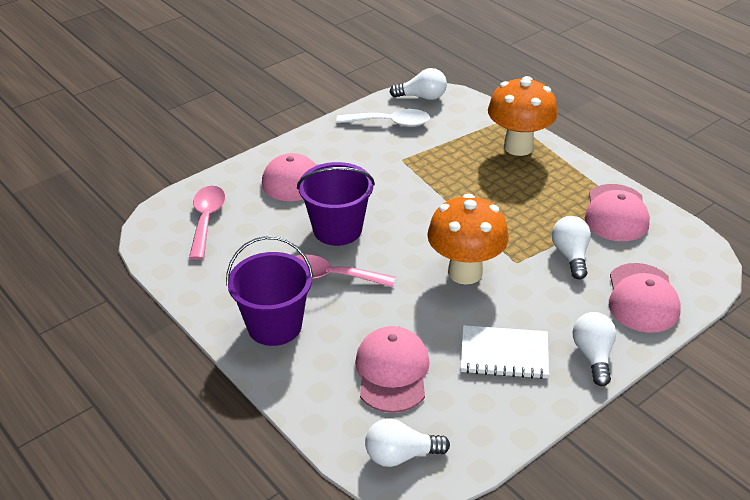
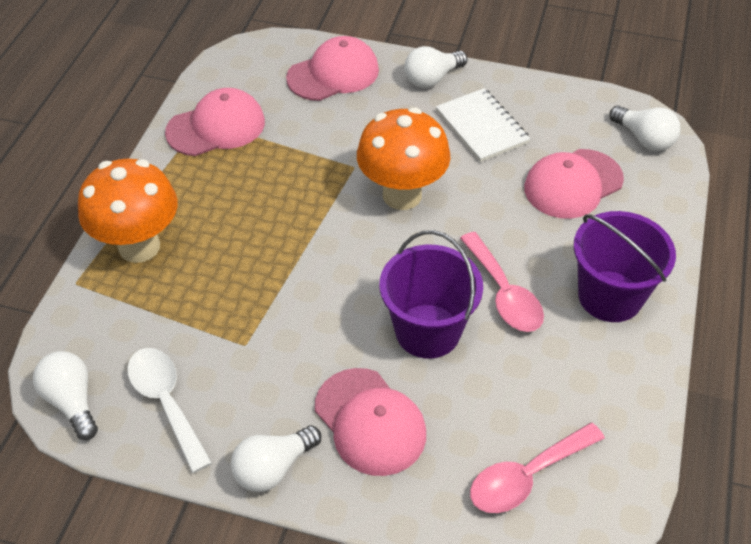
camera: 125 degrees left, 10 degrees up
(570, 255) = (312, 134): white light bulb -> white light bulb (273, 468)

